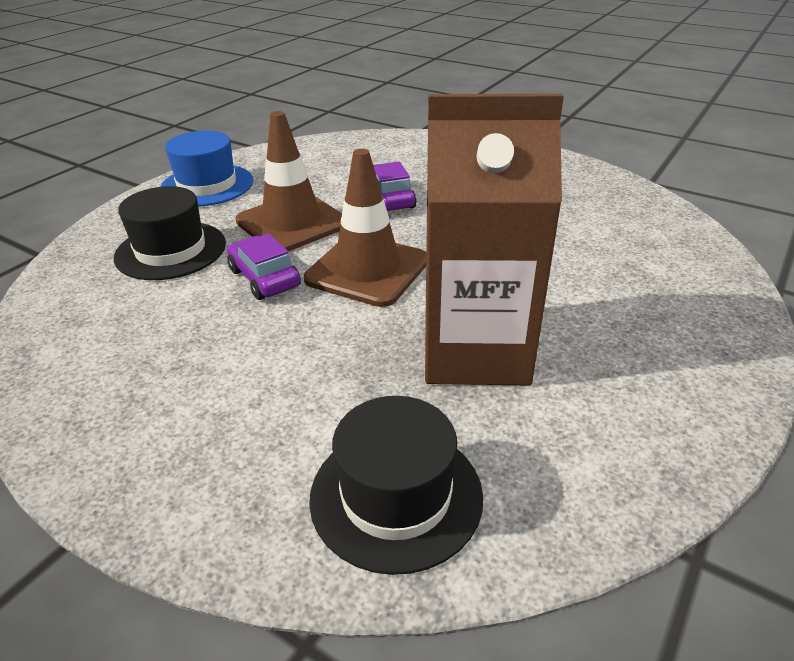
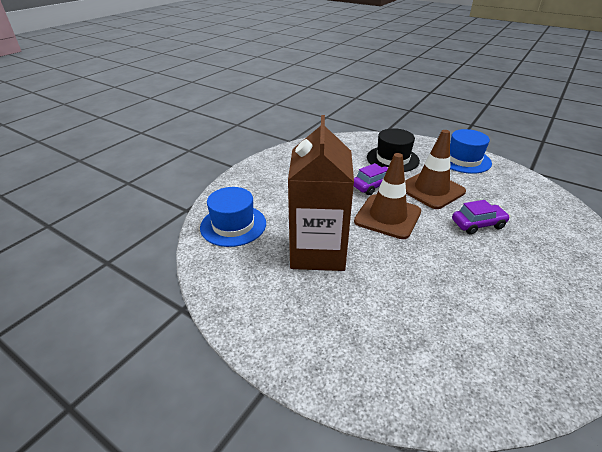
camera: 90 degrees right, 0 degrees up
(396, 495) = (233, 225): black hat -> blue hat

